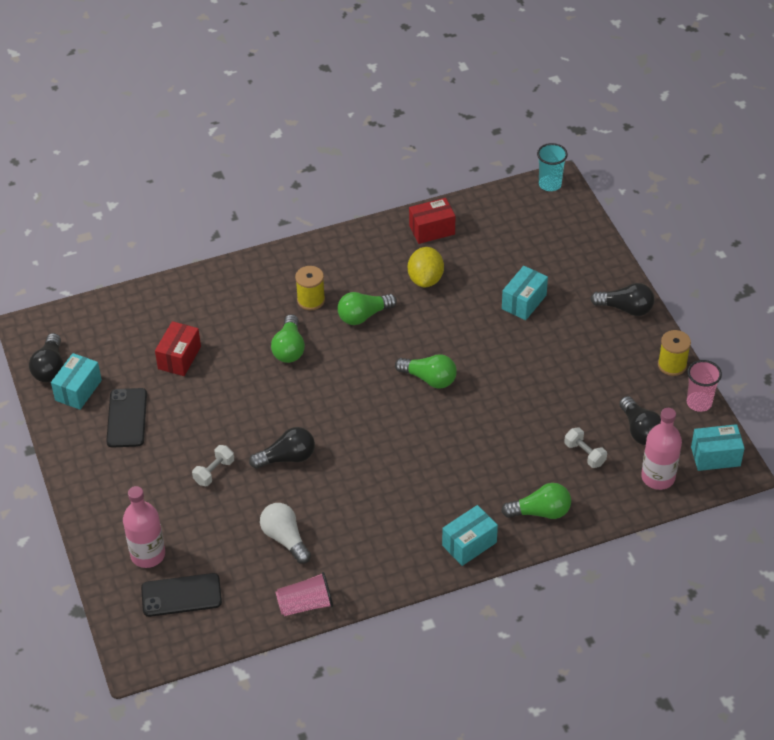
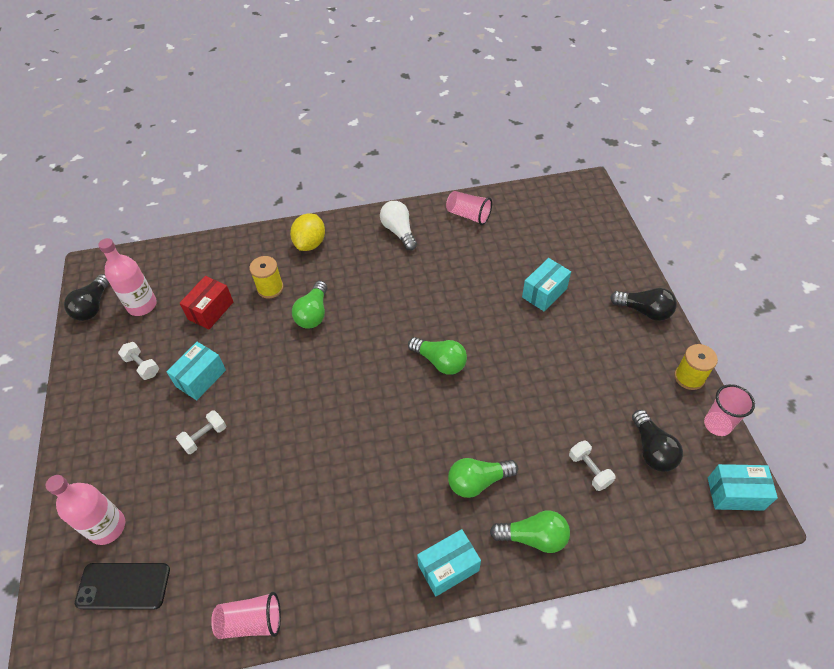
camera: 10 degrees right, 5 degrees up
(78, 390) = (109, 332): turquoise box -> turquoise box (201, 378)
(127, 418) = (142, 366): black phone -> white dumbbell
(285, 539) = (252, 529): white light bulb -> white light bulb (399, 231)
(287, 458) = (280, 431): black light bulb -> none
(311, 300) = (345, 268): yellow spool -> yellow spool (270, 288)
(363, 316) = (390, 289): green light bulb -> green light bulb (478, 481)
(425, 279) = (454, 260): yellow lemon -> yellow lemon (310, 243)
(432, 230) = (468, 215): red box -> pink cup
(550, 184) = (581, 185): turquoise cup -> none
(658, 477) = (669, 511): pink bottle -> pink bottle (142, 305)

